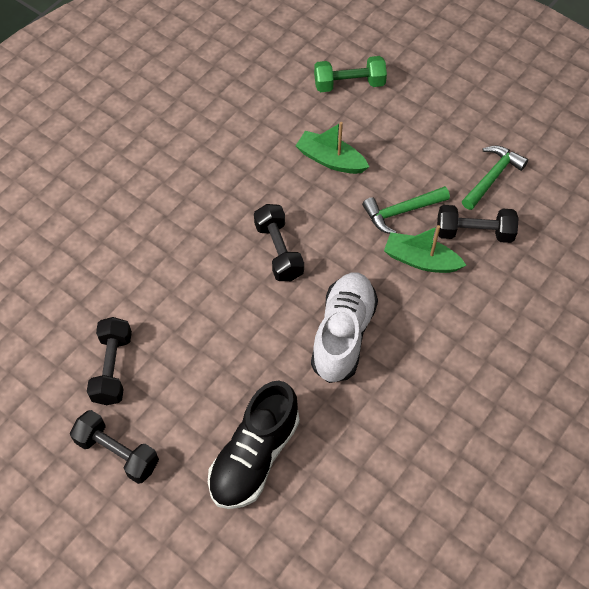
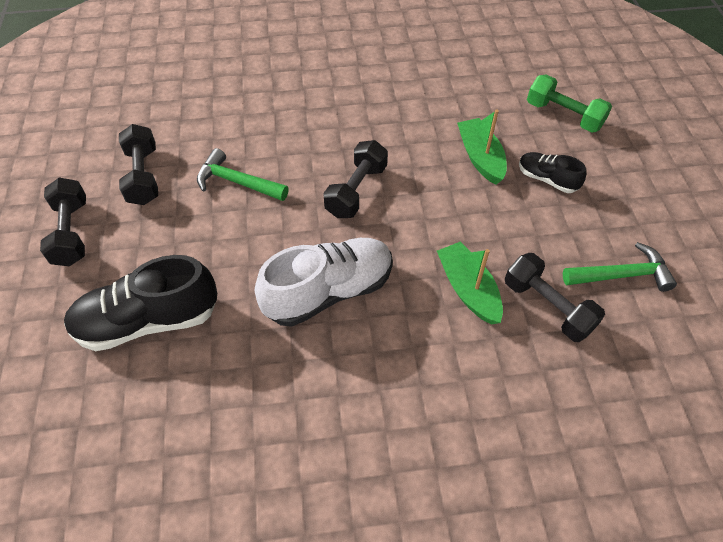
camera: 45 degrees right, 5 degrees down
(112, 368) = (143, 176): black dumbbell -> black dumbbell turned 60 degrees counterclockwise
(387, 143) = (547, 179): none -> black shoe
(401, 212) = (496, 238): green hammer -> green hammer (237, 182)

